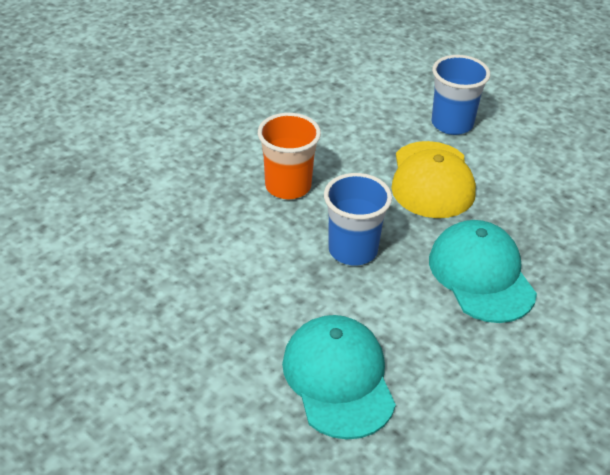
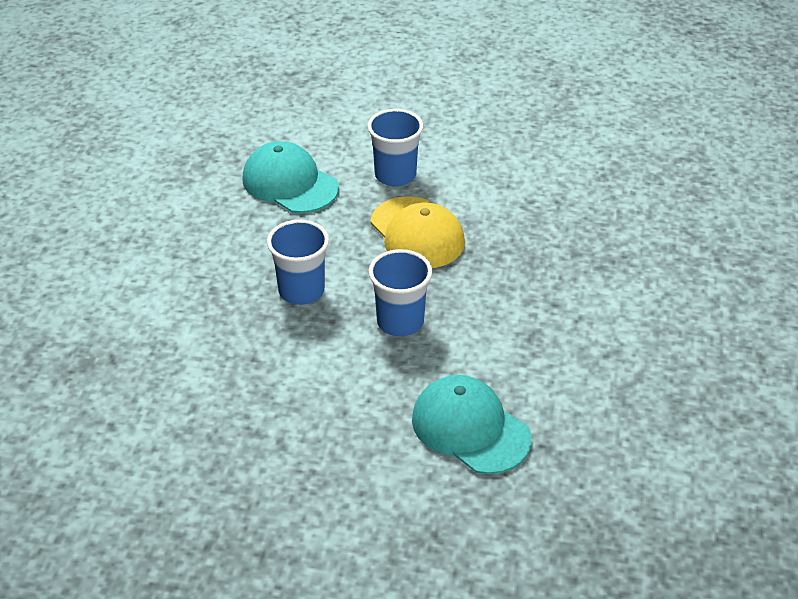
camera: 30 degrees left, 0 degrees up
(288, 186) = (301, 291): orange cup -> blue cup
(481, 275) = (514, 297): turquoise cap -> turquoise cap (290, 183)

